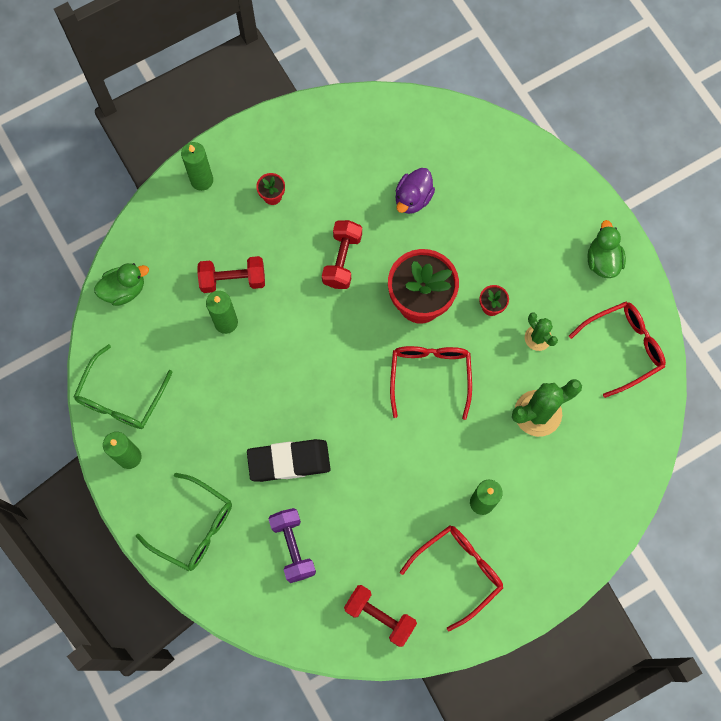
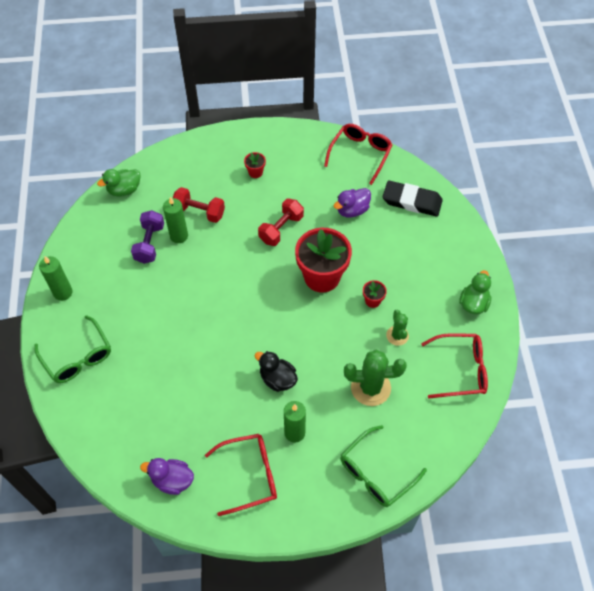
camera: 25 degrees right, 15 degrees down
(121, 397) = (81, 253): green glasses -> green glasses (376, 473)
(124, 290) = (124, 190): green duck -> green duck turned 150 degrees clockwise
(202, 180) = (214, 146): green candle -> none
(289, 461) = (169, 342): black eraser -> black eraser (412, 201)
(293, 547) = (138, 401): purple dumbbell -> purple dumbbell (149, 243)
(379, 616) = (172, 480): red dumbbell -> purple duck
(430, 376) = (303, 328): red glasses -> red glasses (360, 154)
(432, 449) = (277, 379): none -> black duck

